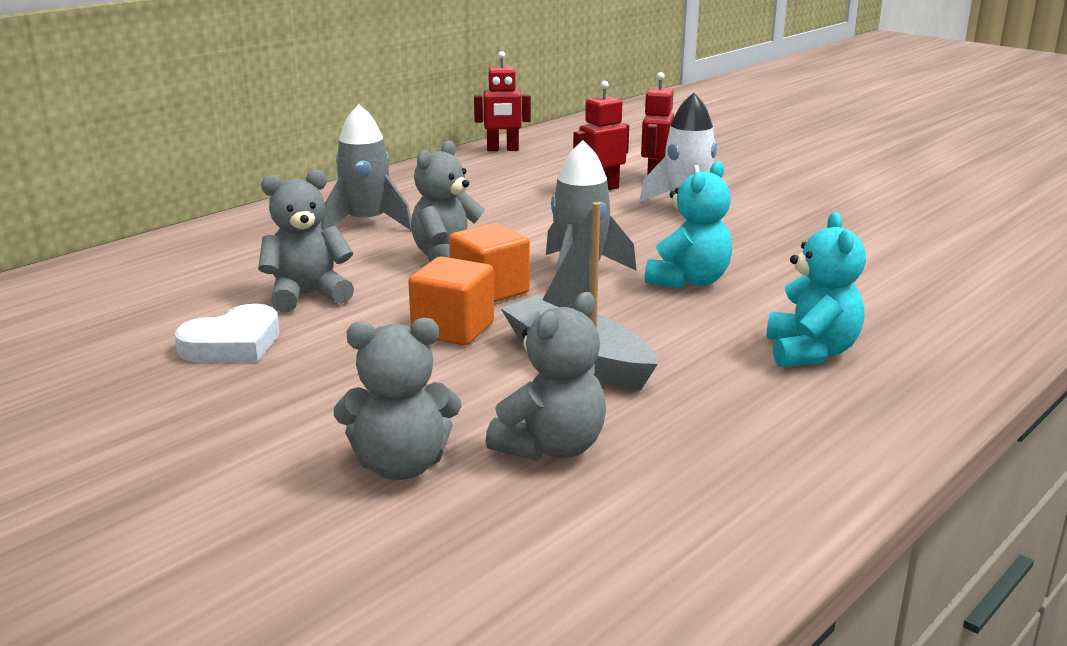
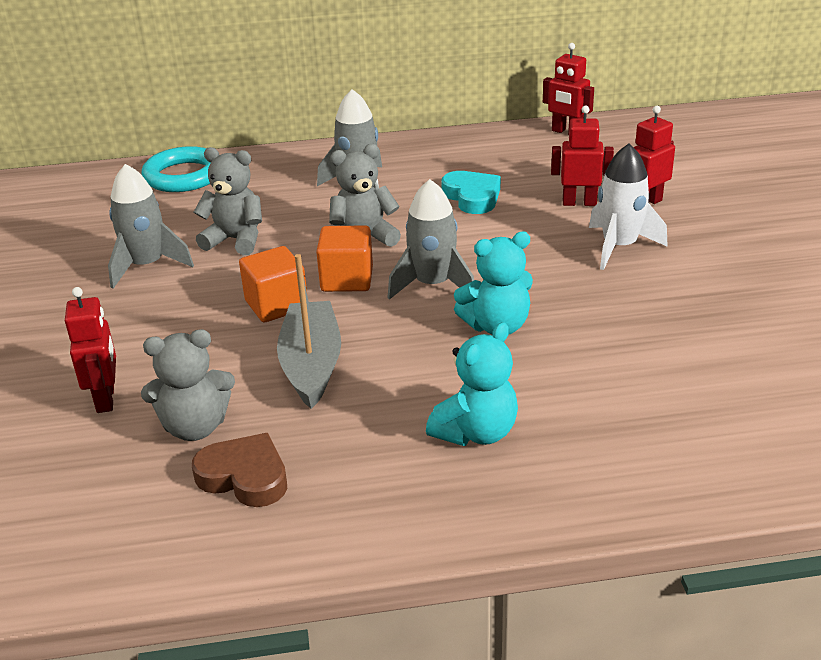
camera: 40 degrees right, 10 degrees up
(137, 263) = (183, 176): none -> turquoise ring
(233, 344) = (147, 266): white heart -> grey rocket
(401, 466) = (106, 399): grey teddy bear -> red robot
(499, 206) = (472, 197): none -> turquoise heart
(678, 463) = (244, 476): none -> brown heart

